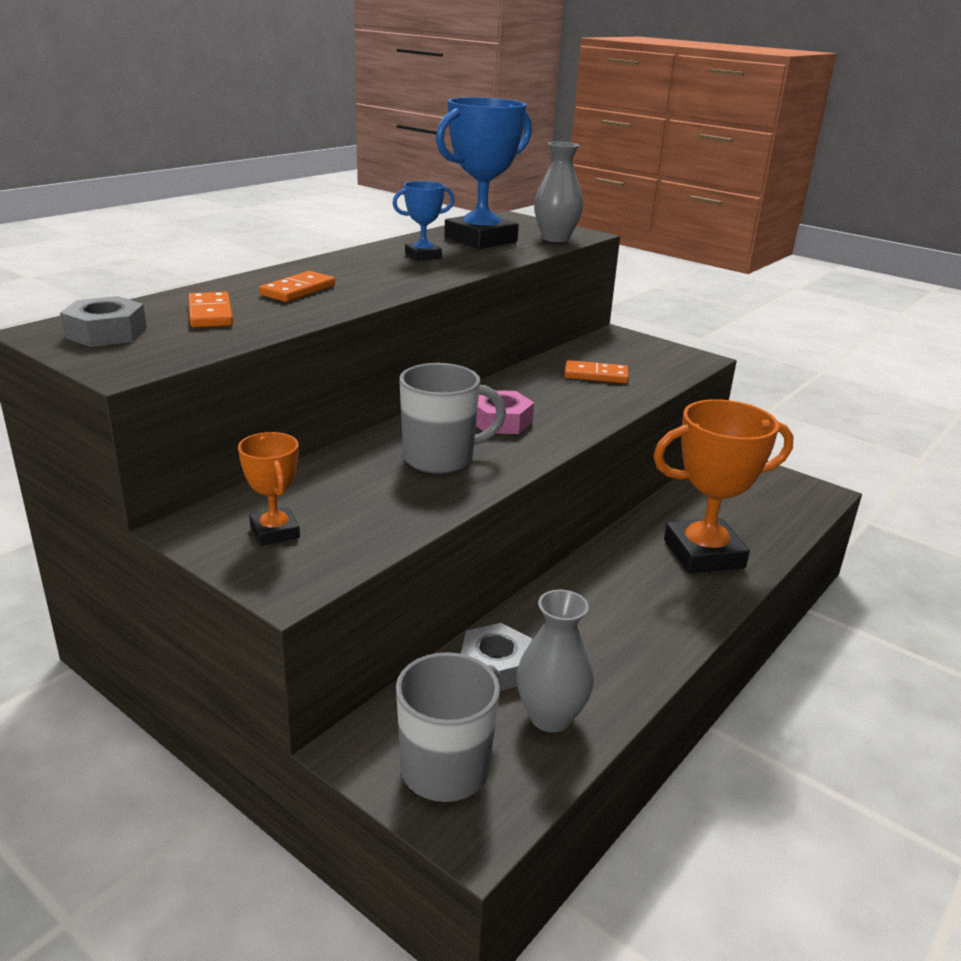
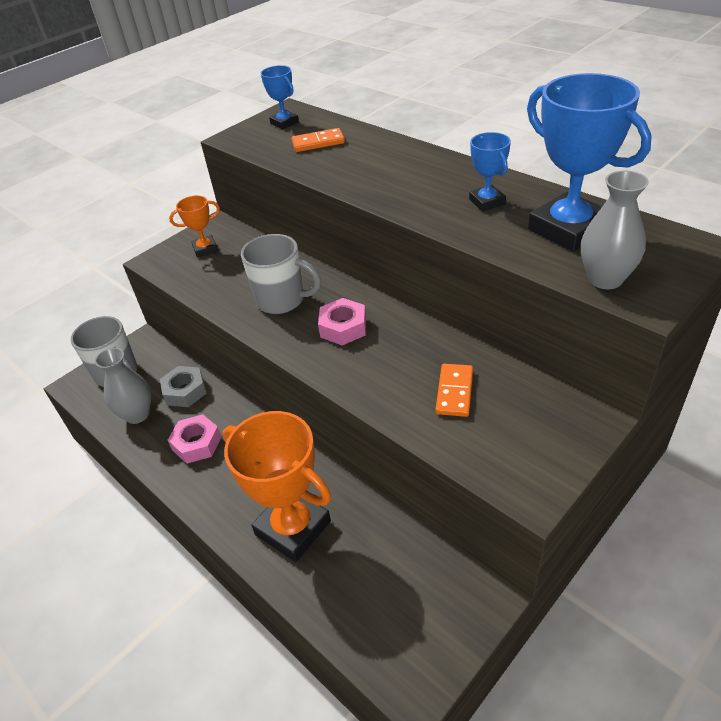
camera: 100 degrees right, 15 degrees up
(106, 333) = (284, 123): grey nut -> blue trophy
(298, 290) = (371, 162): orange domino -> none
(441, 458) = (282, 300): grey mug -> grey mug turned 60 degrees counterclockwise
(600, 640) = (197, 443): none -> pink nut
(703, 554) = (293, 528): orange trophy -> orange trophy turned 45 degrees counterclockwise

